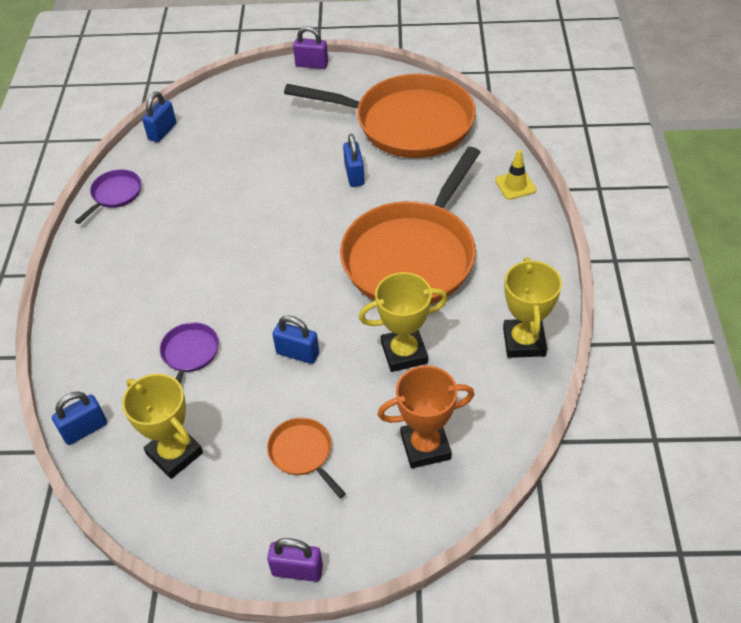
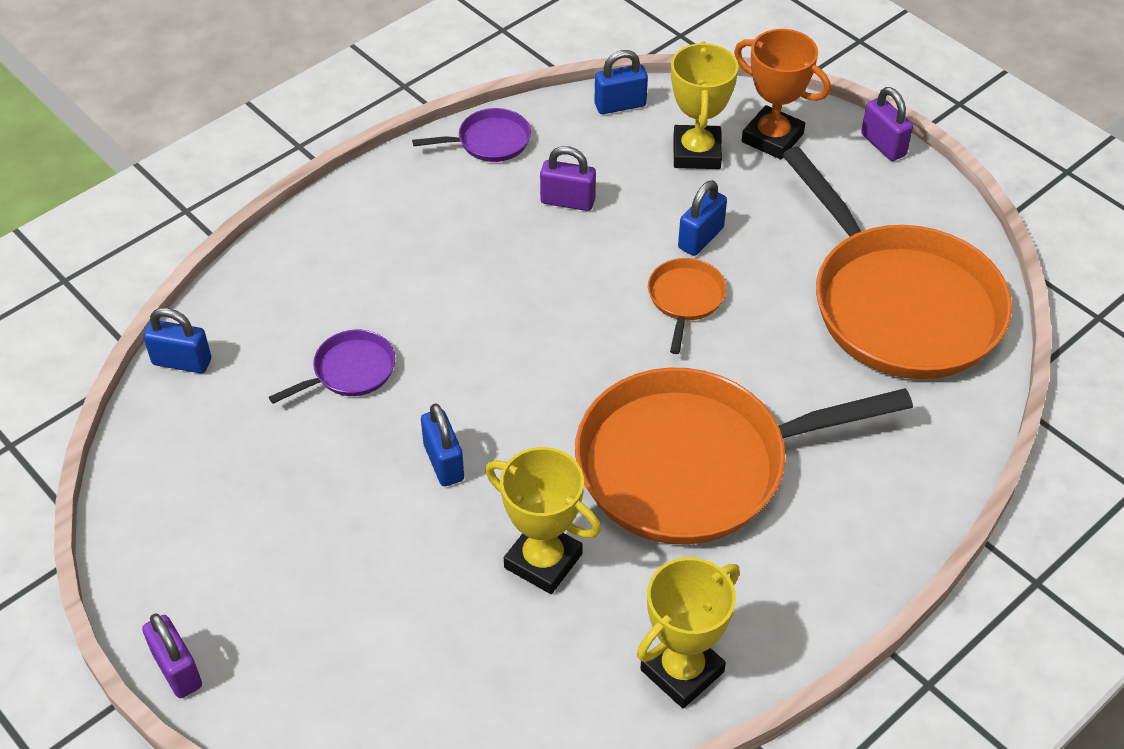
camera: 45 degrees right, 0 degrees up
(174, 453) = (220, 456): yellow trophy -> yellow trophy (696, 153)
(195, 192) = (567, 201): none -> purple padlock
(303, 453) = (320, 566): orange pan -> orange pan (685, 299)
(354, 175) = (755, 318): blue padlock -> blue padlock (701, 238)
(425, 446) = (434, 675): orange trophy -> orange trophy (772, 138)
(515, 185) = (927, 487): yellow traffic cone -> none

